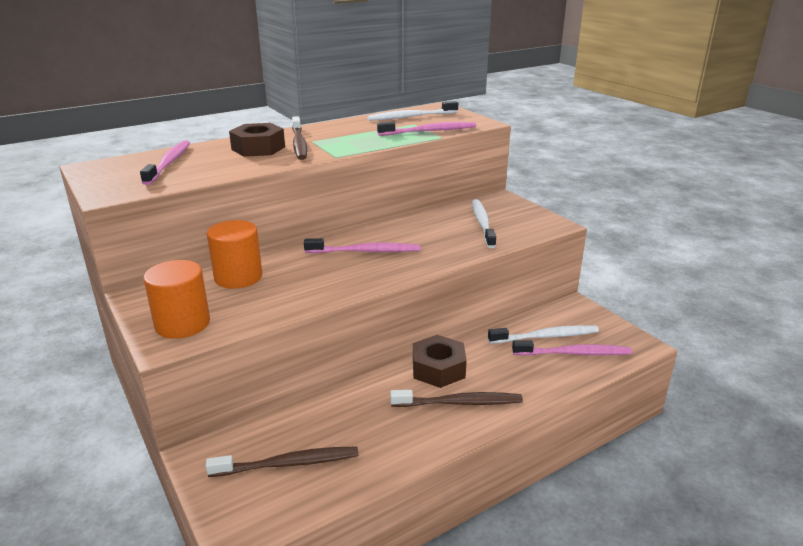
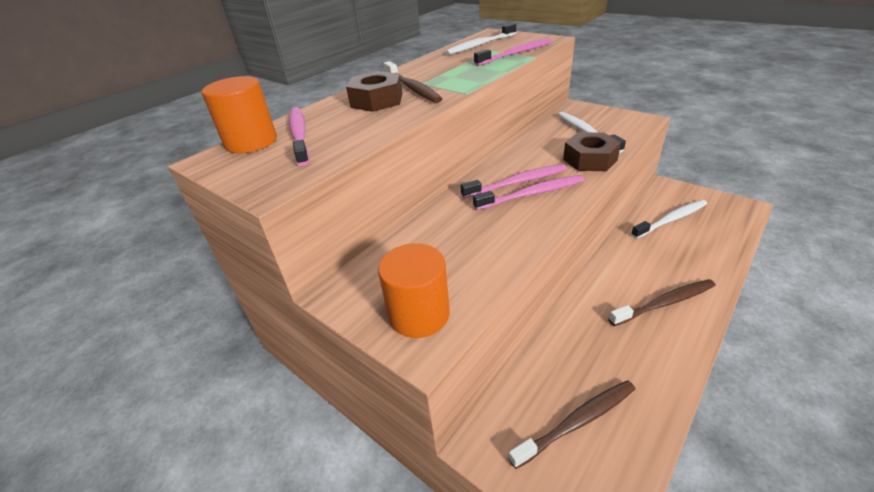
camera: 15 degrees left, 10 degrees up
(238, 277) = (424, 242): orange cylinder -> orange cylinder (251, 142)
(438, 369) = (617, 275): brown nut -> brown nut (589, 159)
(574, 353) = (706, 228): pink toothbrush -> pink toothbrush (532, 194)

